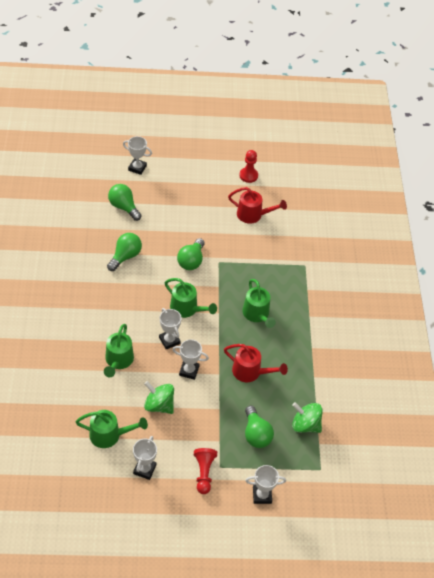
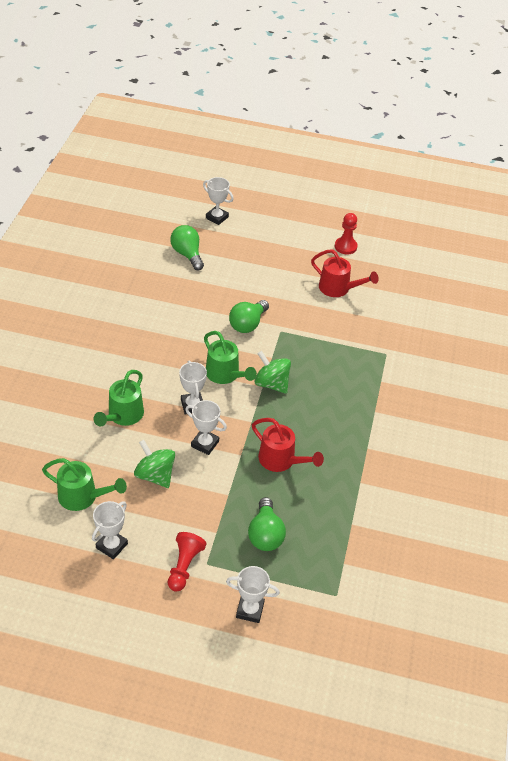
camera: 15 degrees right, 5 degrees down
(125, 256) = (171, 305): green light bulb -> none
(257, 315) = (309, 398): green watering can -> none
(305, 425) = (332, 537): green spinning top -> green spinning top (271, 384)

